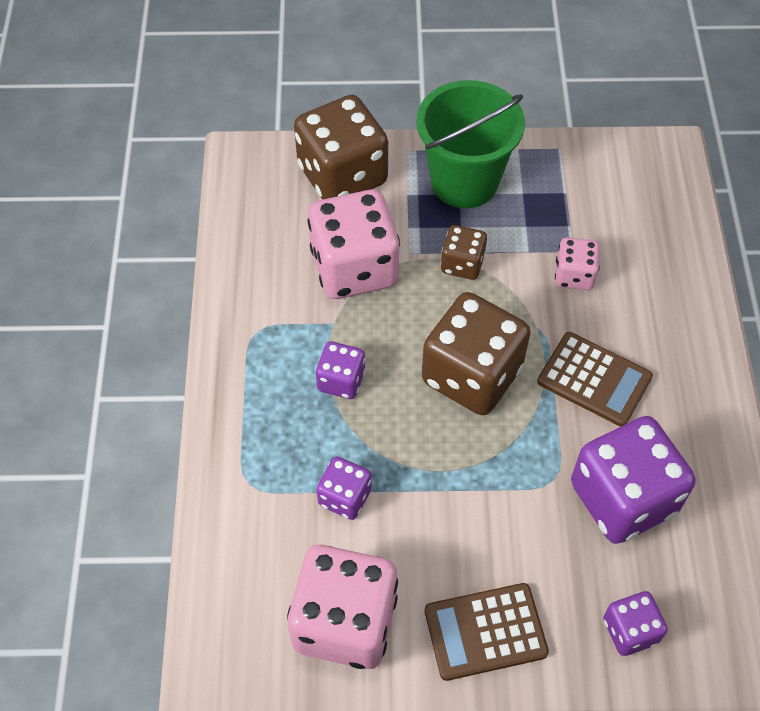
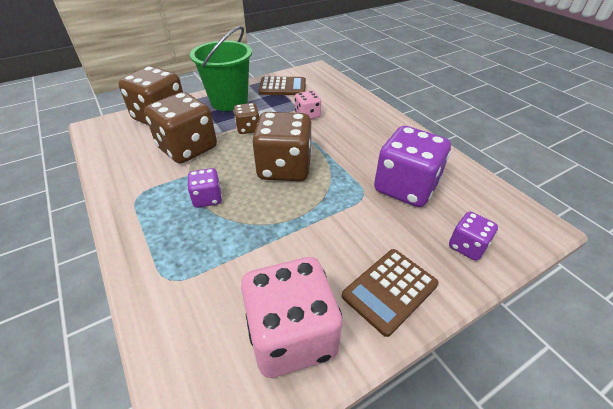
camera: 30 degrees left, 15 degrees down
(345, 497) = (245, 257): purple dice -> none
(354, 268) = (187, 148): pink dice -> brown dice
(594, 379) = (349, 147): brown calculator -> brown calculator (282, 87)

